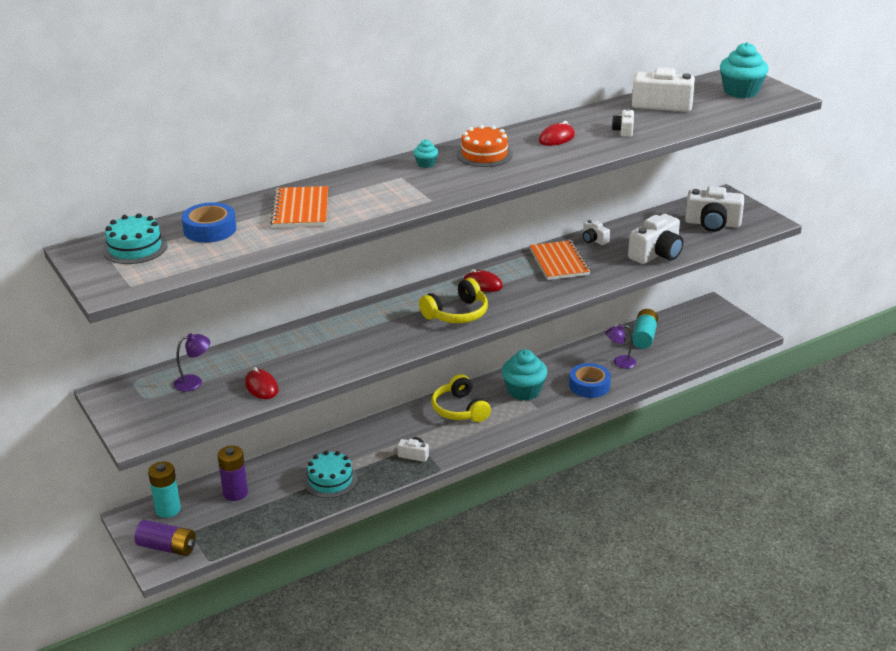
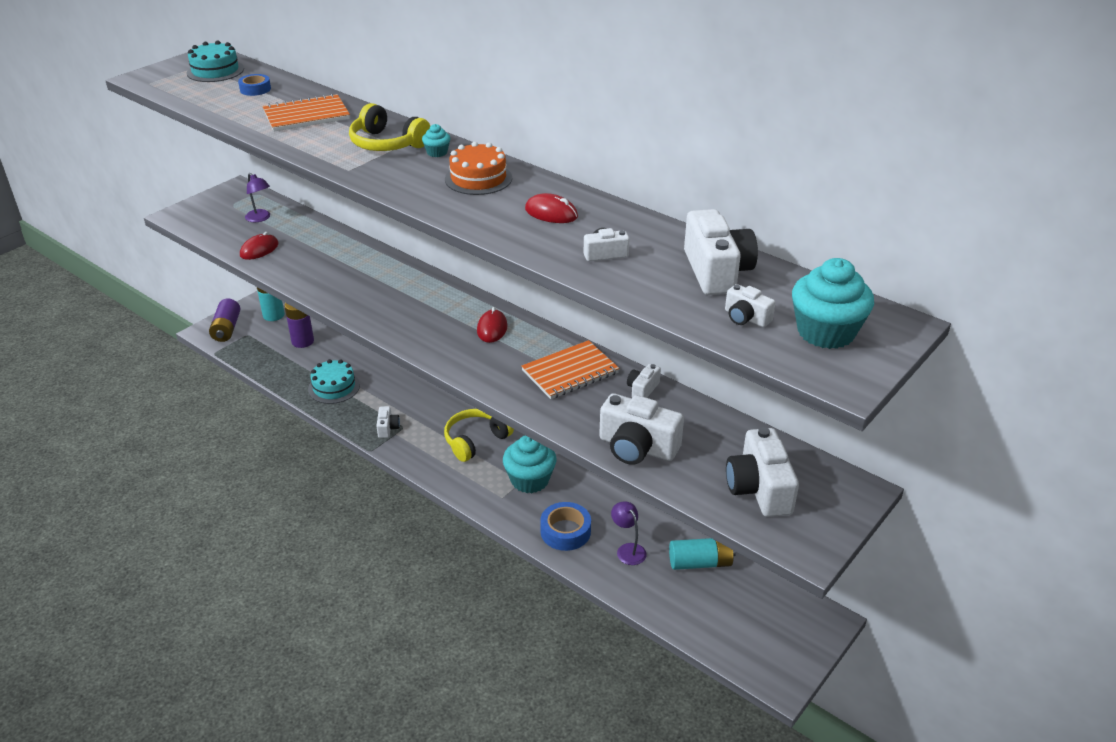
camera: 70 degrees right, 5 degrees up
(210, 229) = (255, 89): blue tape -> blue tape, size x0.63
(457, 313) = (423, 324): yellow headphones -> yellow headphones (387, 144)
(718, 107) = (746, 318): none -> white camera

